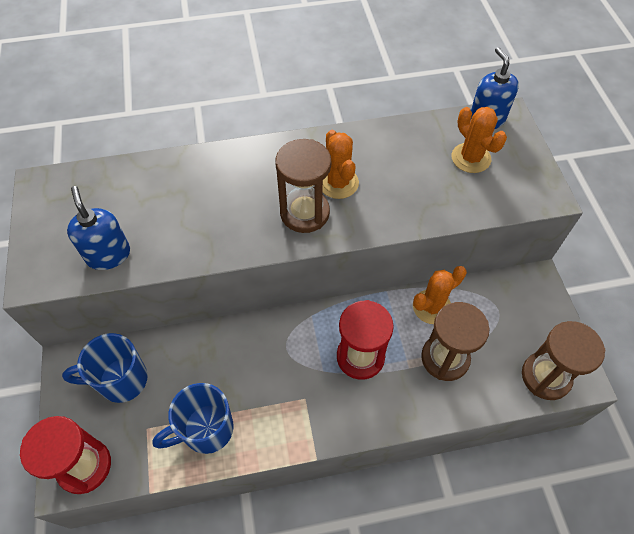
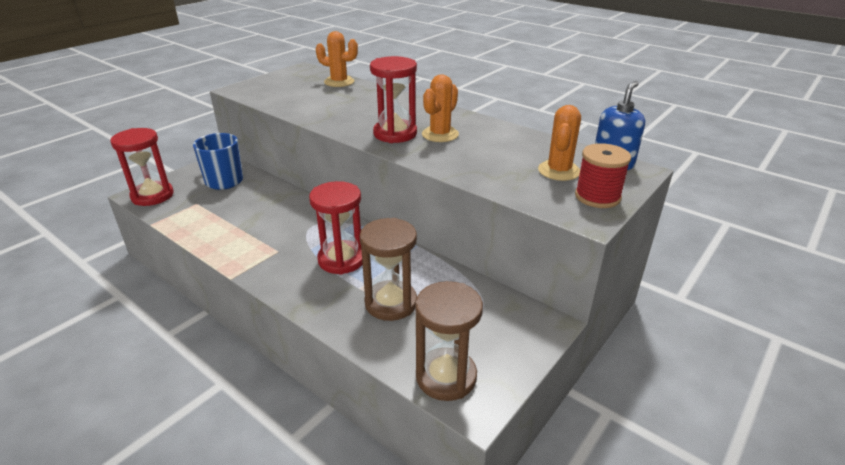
camera: 50 degrees right, 25 degrees down
(108, 255) = (277, 98): blue soap dispenser -> none
(206, 430) = (214, 224): blue mug -> none
(304, 213) = (395, 134): brown hourglass -> red hourglass
(432, 307) = (432, 274): orange cactus -> orange cactus (339, 82)
(525, 168) = (597, 197): none -> red spool

